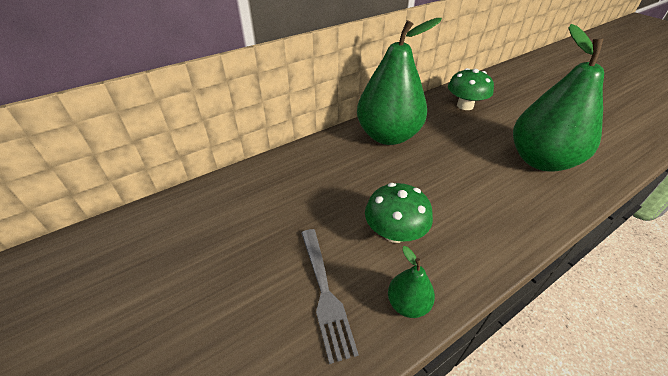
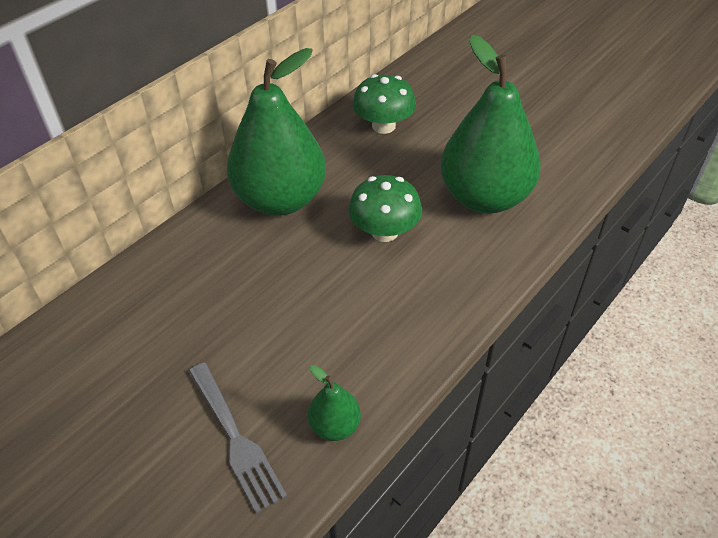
camera: 15 degrees left, 5 degrees up
(394, 232) = (308, 342): green mushroom -> green mushroom (384, 231)

